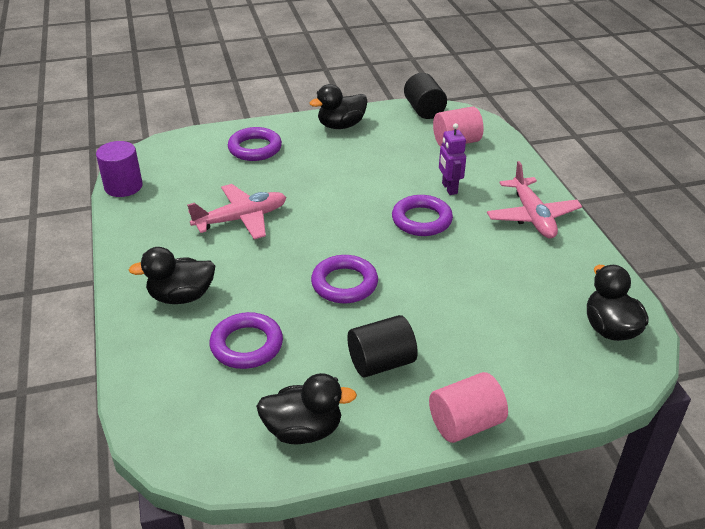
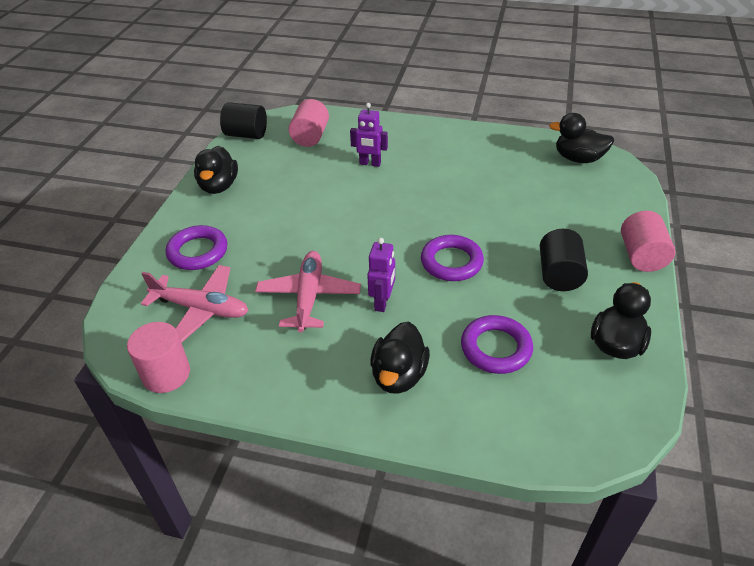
camera: 60 degrees left, 5 degrees up
(123, 186) = (166, 374): purple cylinder -> pink cylinder
(261, 260) = (382, 302): none -> purple robot
(421, 220) = (399, 192): purple ring -> none
(532, 216) = (438, 140): pink plane -> pink plane (201, 309)

